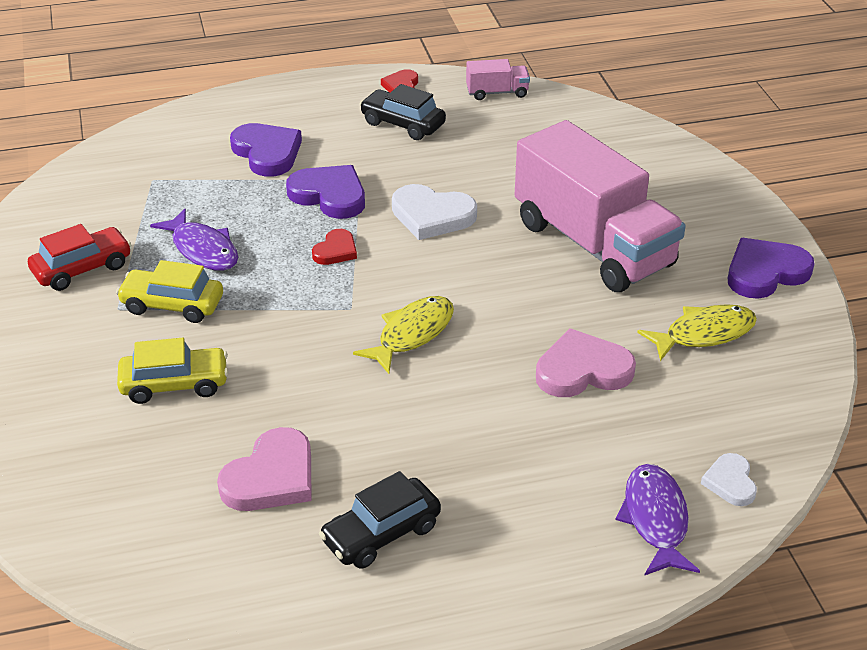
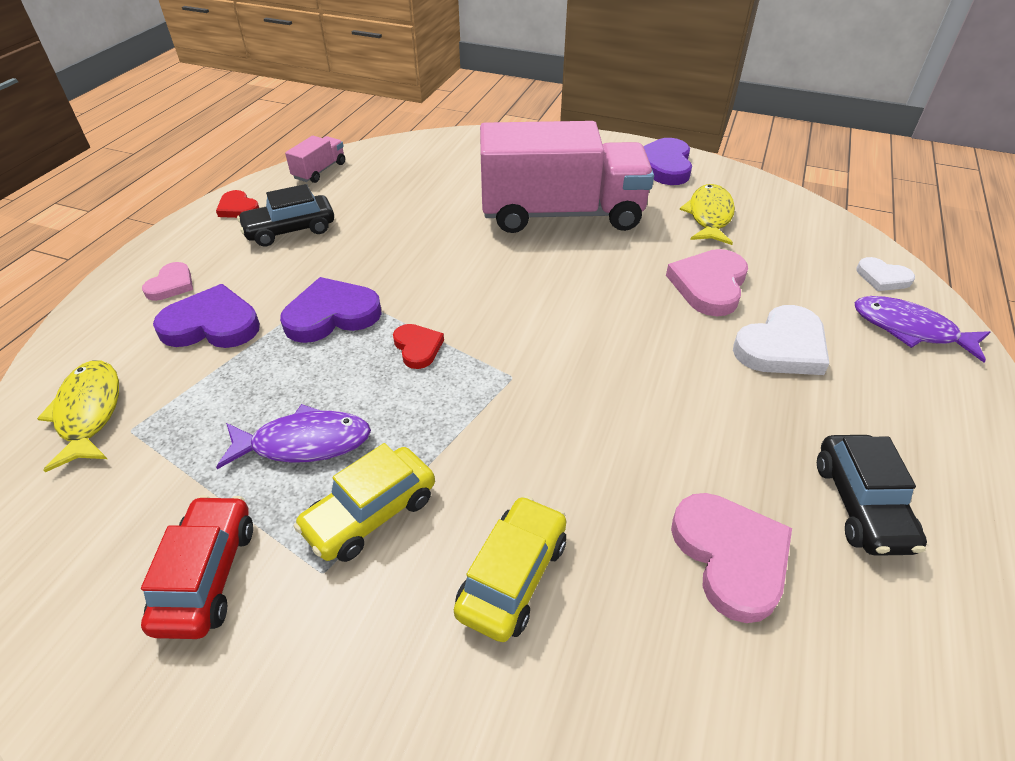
camera: 55 degrees left, 5 degrees up
(287, 113) = (171, 285): none -> pink heart
(412, 334) = (585, 354): yellow fish -> yellow fish (89, 413)
(432, 216) = (435, 271): white heart -> white heart (782, 347)

